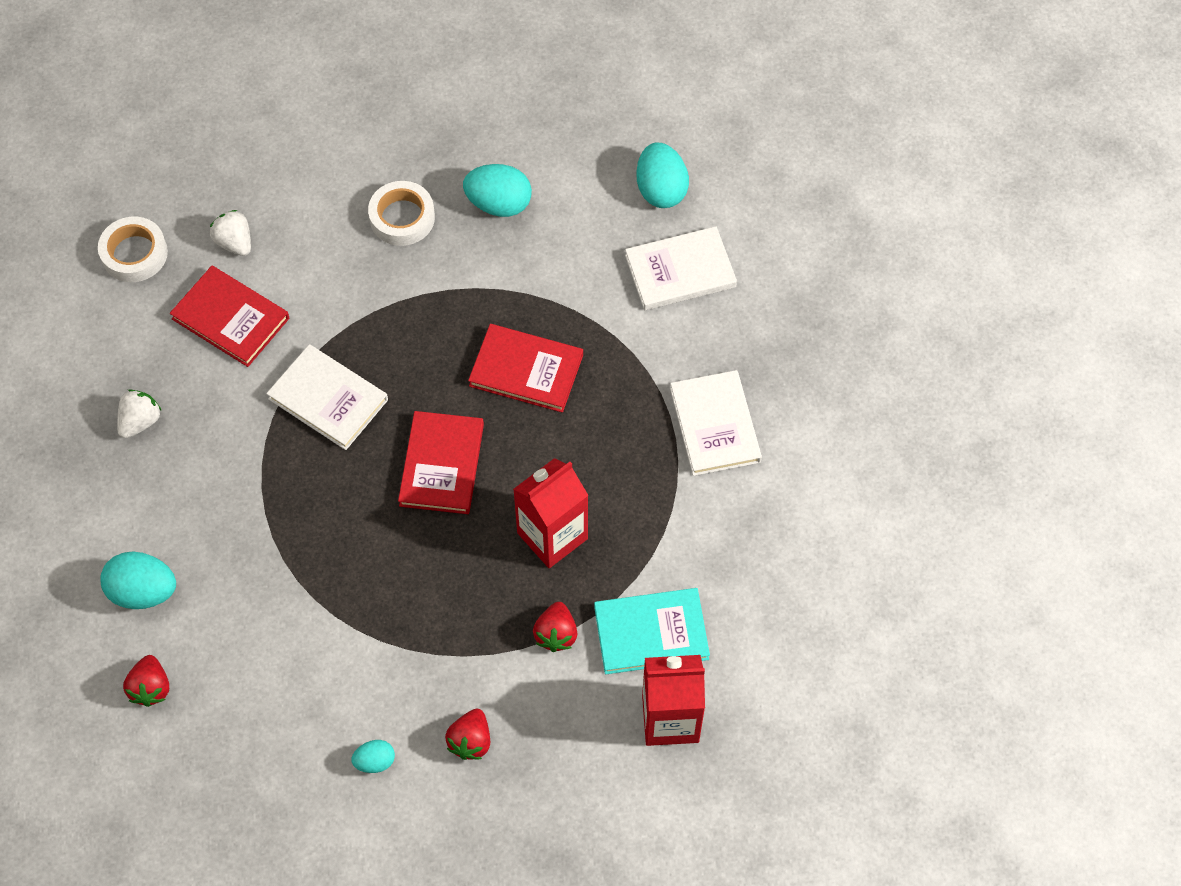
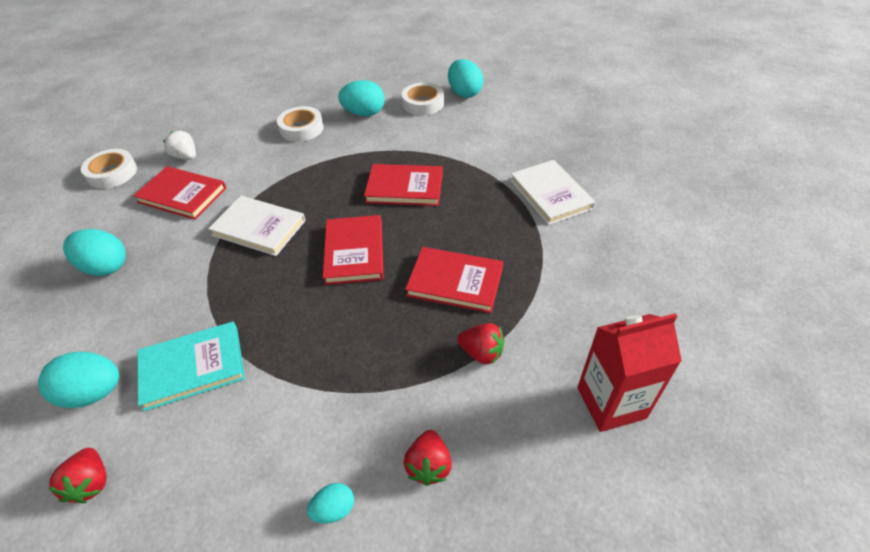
camera: 10 degrees left, 15 degrees down
(140, 421) = (105, 267): white strawberry -> turquoise egg
(552, 536) = (455, 282): red carton -> red book
(556, 634) = (481, 352): red strawberry -> red strawberry turned 60 degrees counterclockwise
(591, 200) = (423, 103): none -> white tape
(651, 632) = (563, 335): turquoise book -> turquoise book (193, 367)
(680, 271) = (492, 125): white book -> none

